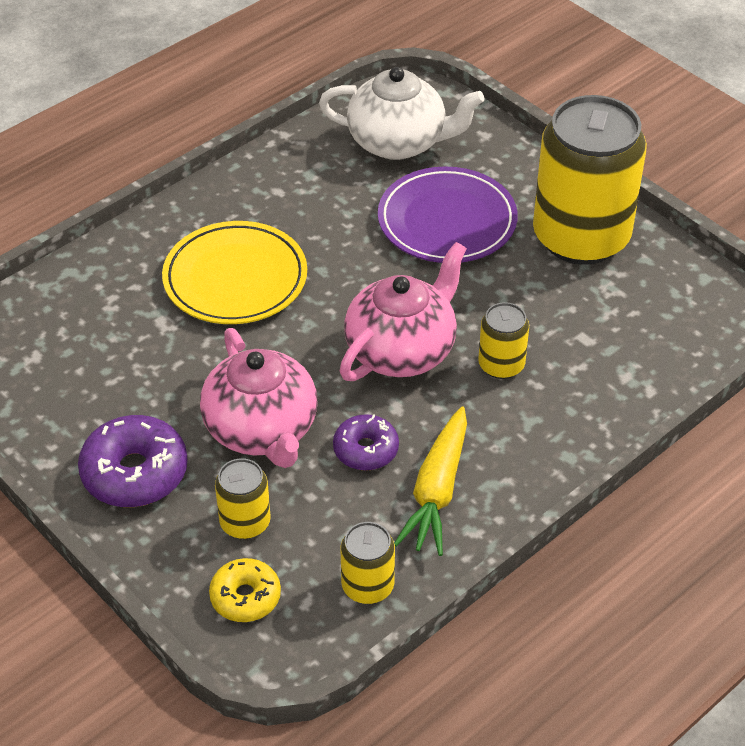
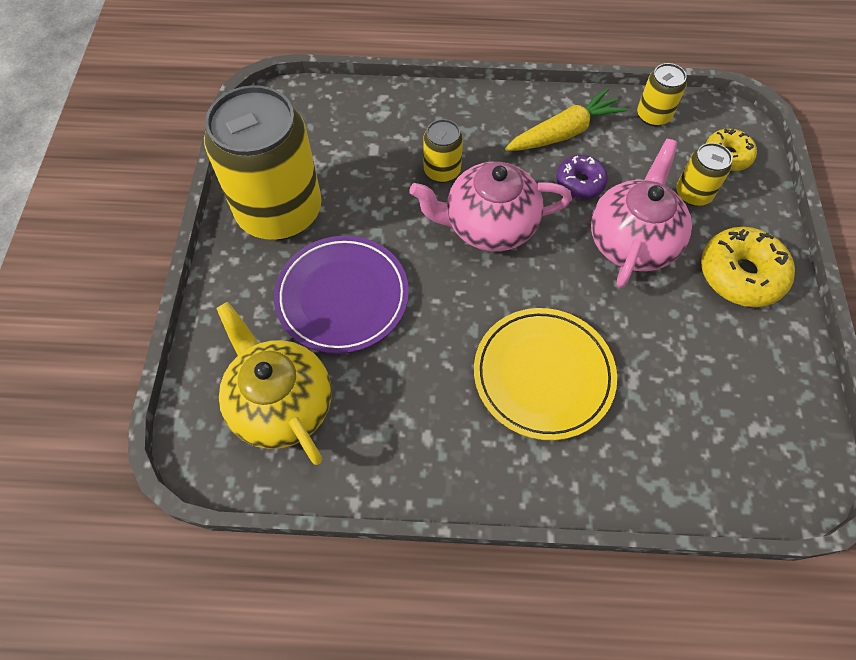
camera: 135 degrees left, 15 degrees up
(135, 473) = (740, 274): purple donut -> yellow donut
(399, 142) = (281, 404): white teapot -> yellow teapot

